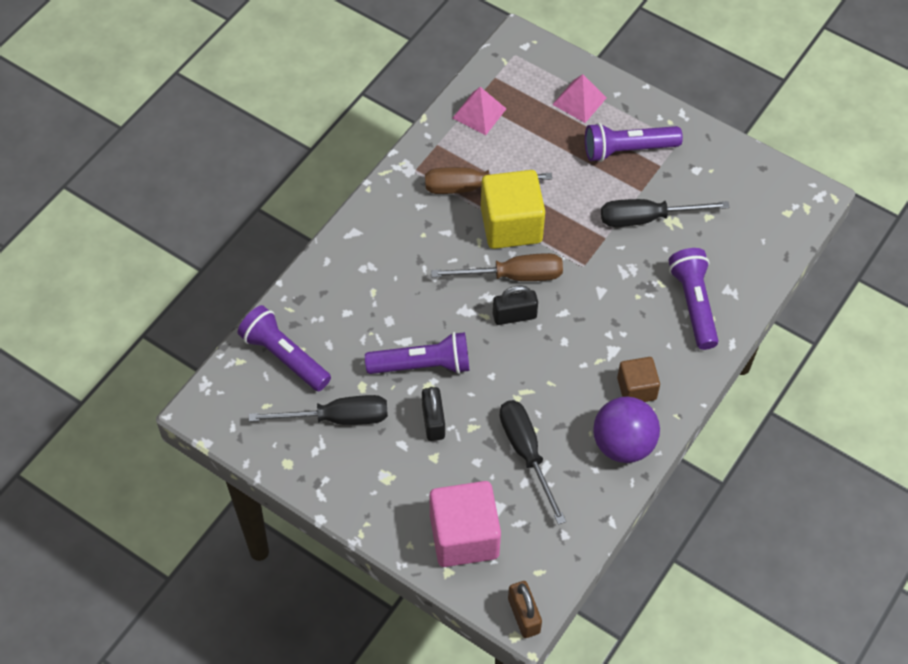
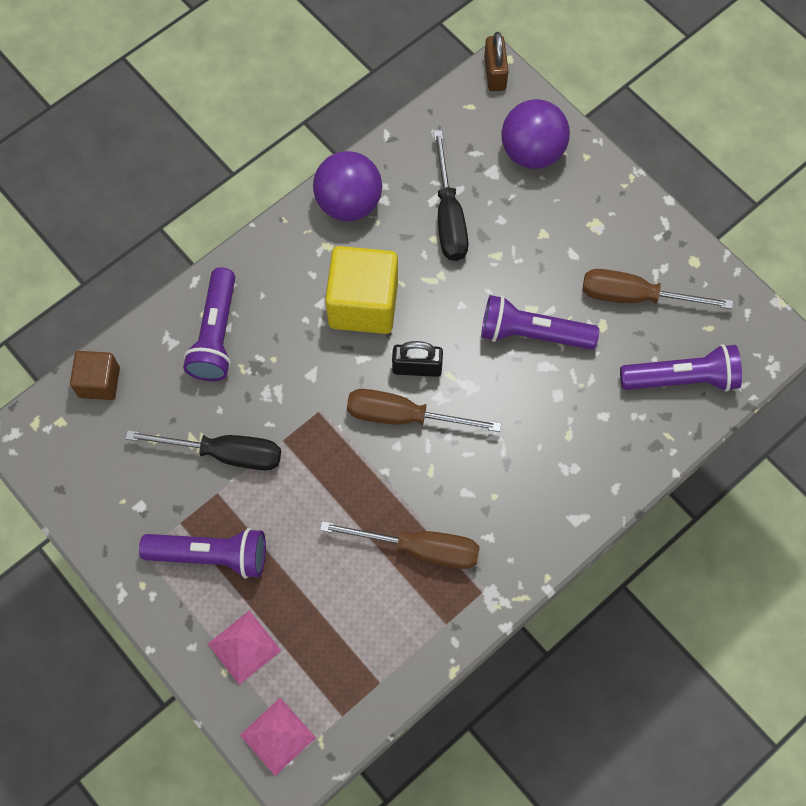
camera: 165 degrees left, 10 degrees up
(284, 356) = (682, 379): purple flashlight -> purple flashlight turned 60 degrees counterclockwise
(337, 418) = (635, 296): black screwdriver -> brown screwdriver
(433, 421) = (535, 270): black padlock -> none
(464, 536) = (532, 152): pink cube -> purple ball
(479, 113) = (379, 660): pink pyramid -> pink pyramid (277, 736)
(511, 225) = (387, 483): yellow cube -> yellow cube (363, 304)
(636, 389) = (314, 256): brown cube -> brown cube (99, 382)

